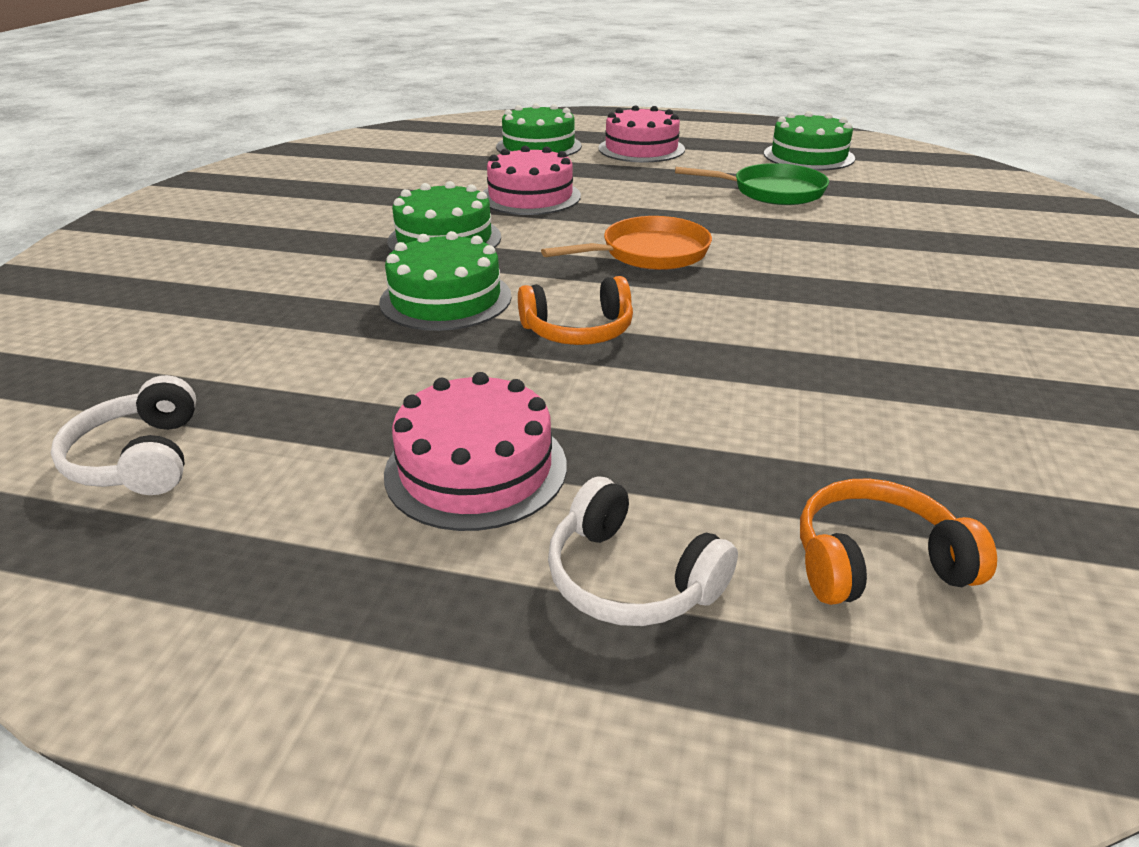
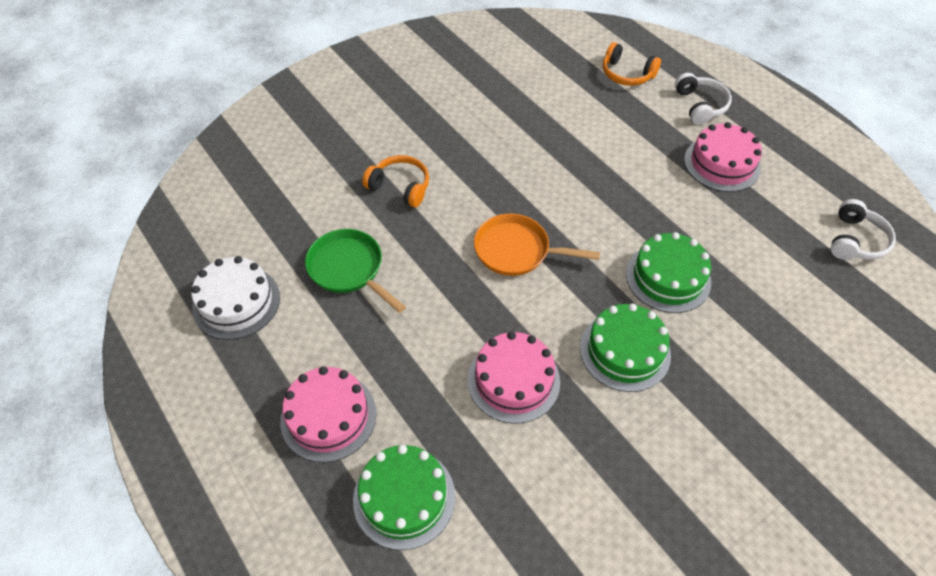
camera: 140 degrees left, 20 degrees up
(578, 330) = (620, 210): orange headphones -> orange headphones (400, 187)
(808, 156) = (236, 302): green cake -> white cake

